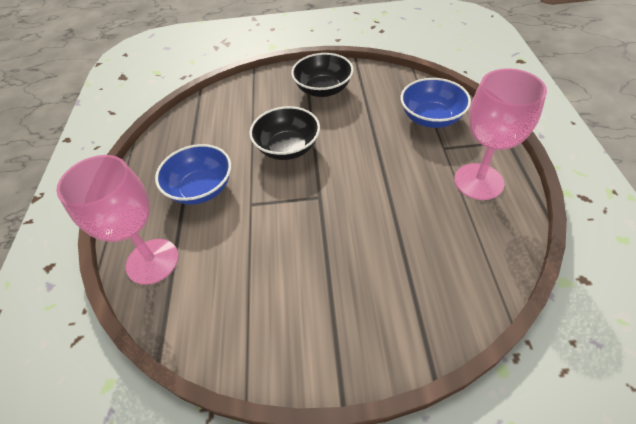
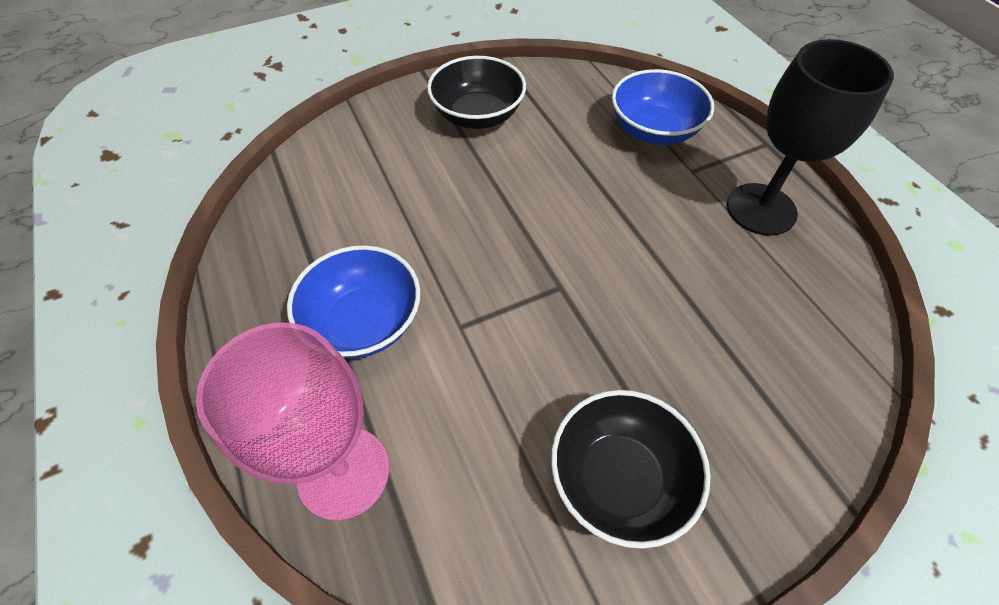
camera: 25 degrees left, 5 degrees up
(287, 148) = (471, 220): black bowl -> black bowl (619, 478)
(478, 181) = (761, 209): pink goblet -> black goblet

